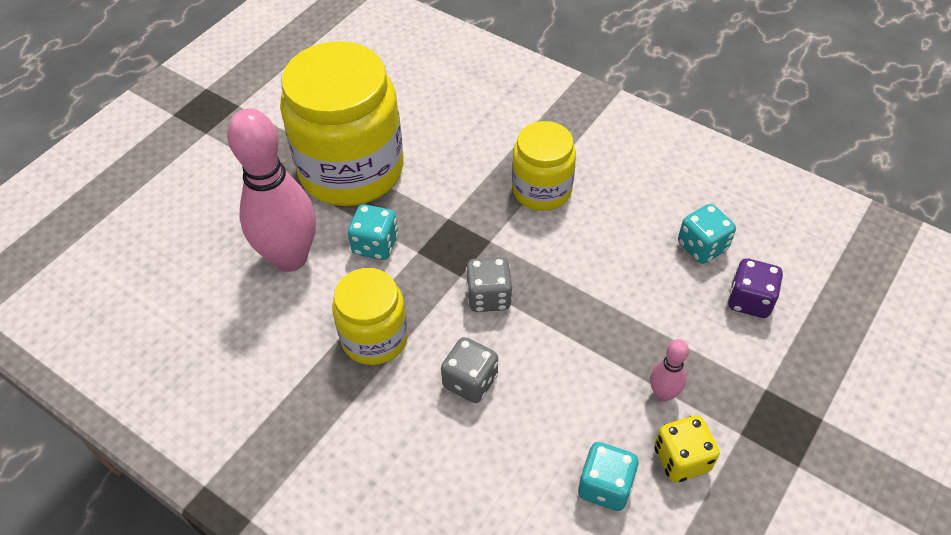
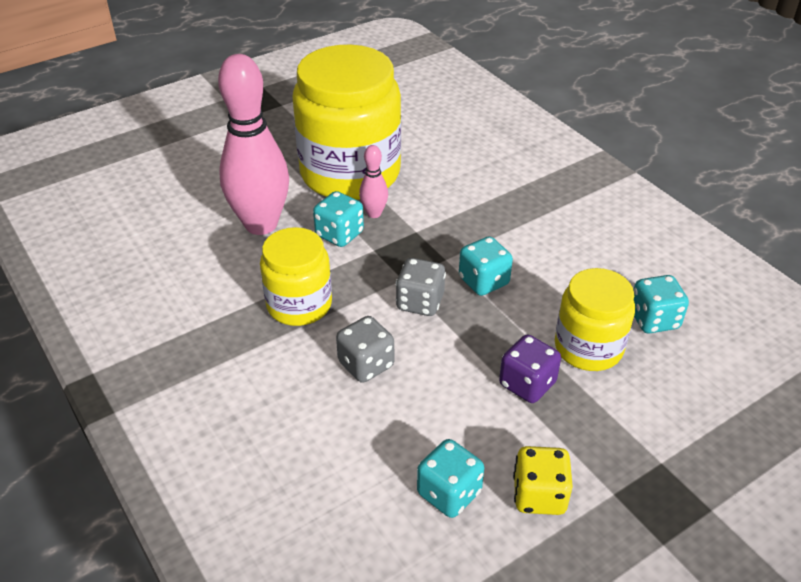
camera: 20 degrees right, 10 degrees down
(537, 254) = (483, 281): none -> turquoise dice
(541, 190) = (515, 232): yellow jar -> yellow jar (588, 347)
(663, 394) = (549, 433): pink bowling pin -> pink bowling pin (374, 213)
(749, 300) = (681, 379): purple dice -> purple dice (527, 384)

